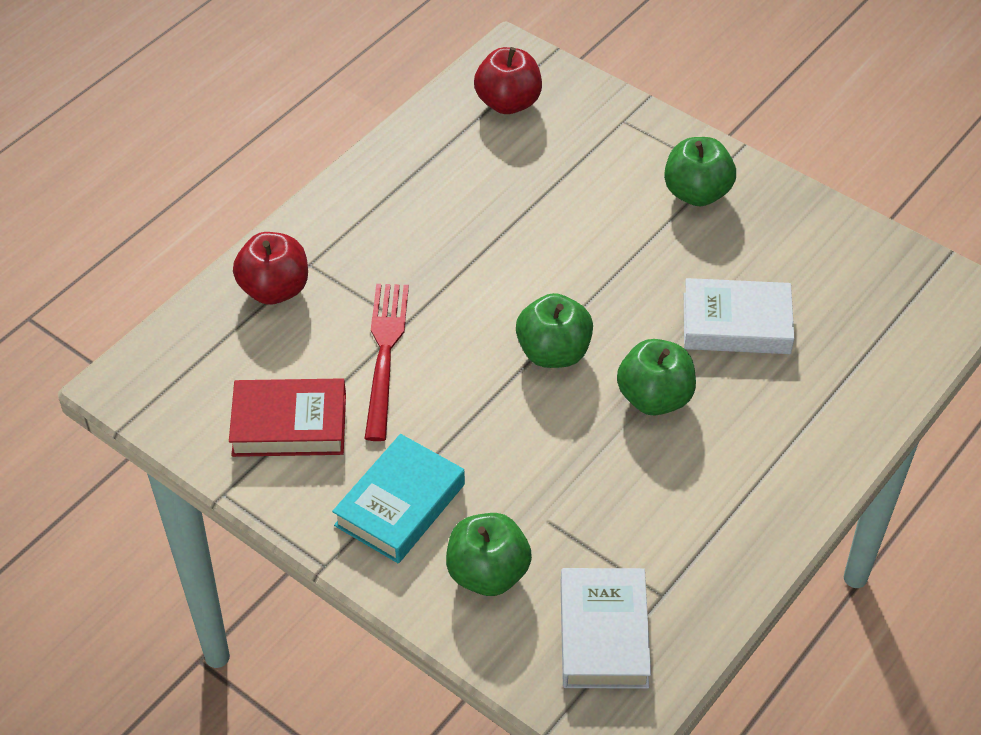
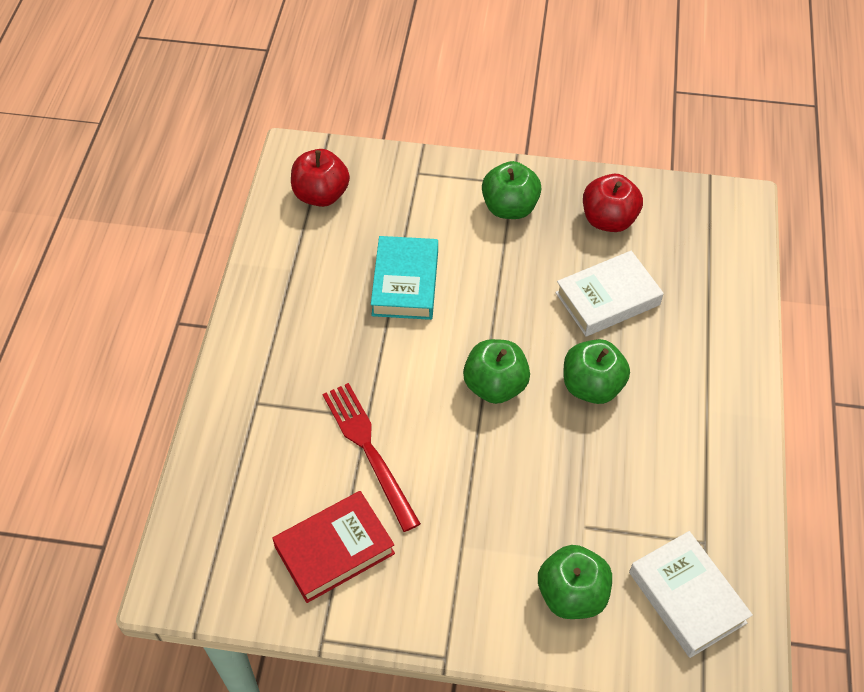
camera: 30 degrees left, 5 degrees up
(274, 289) = (242, 438): red apple -> red apple (608, 220)
(400, 505) = (468, 573): turquoise book -> turquoise book (405, 283)

